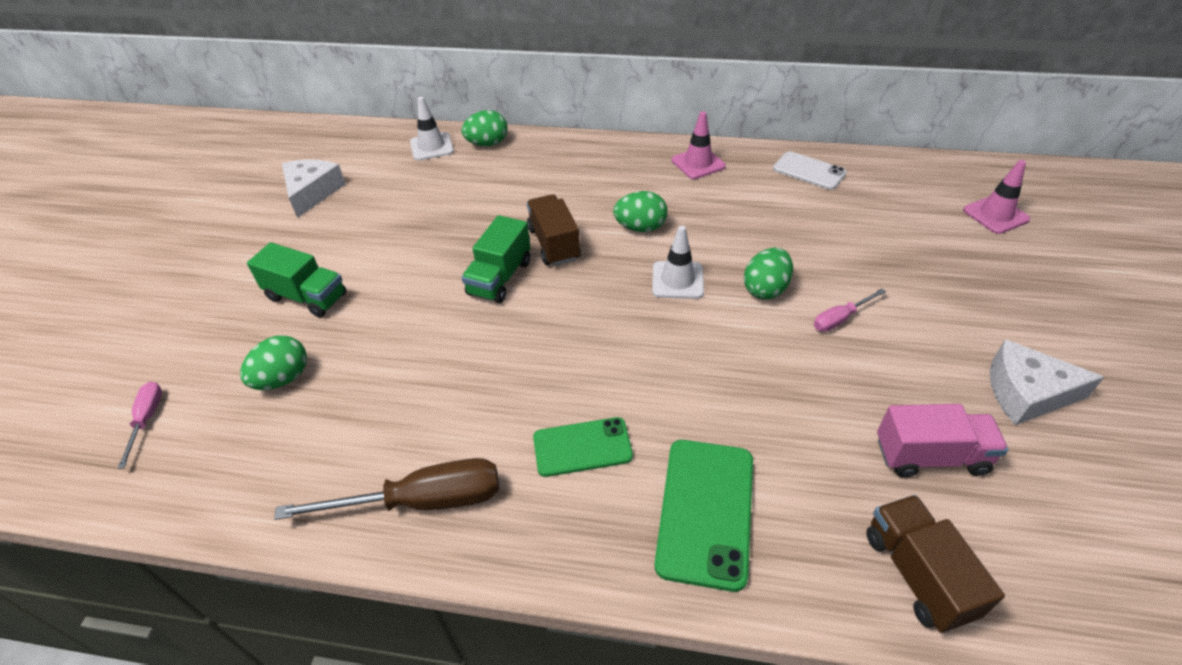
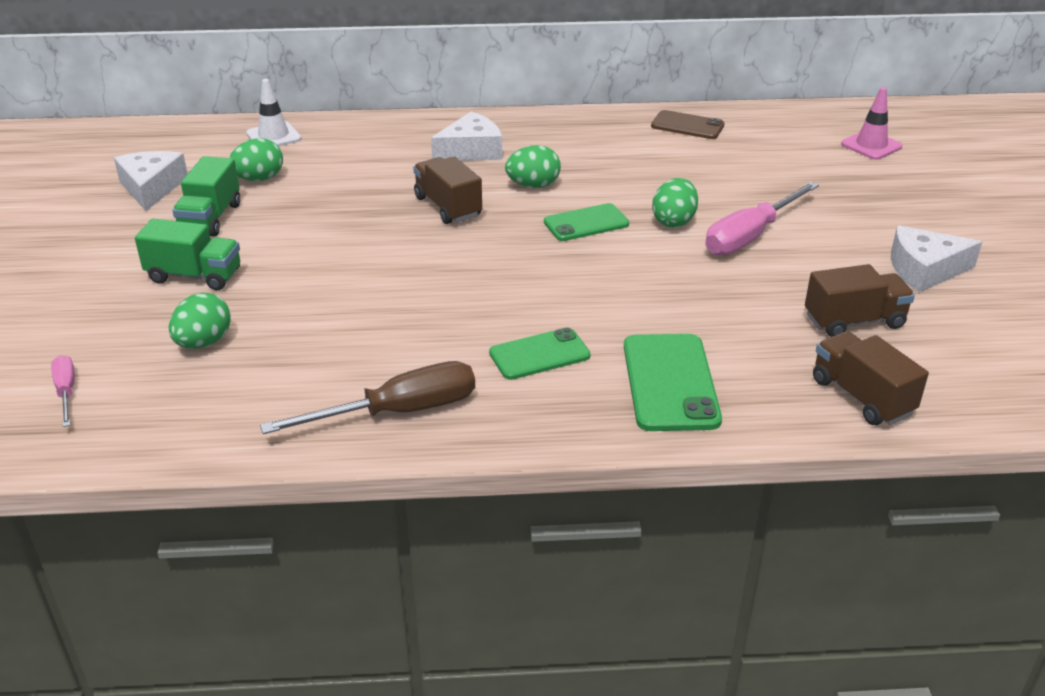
camera: 15 degrees left, 10 degrees down
(487, 144) = (337, 129): green egg -> green egg (259, 179)
(500, 278) = (402, 239): green truck -> green truck (210, 218)
(596, 180) = (471, 150): none -> white cheese
(677, 280) = (586, 223): white traffic cone -> green phone
(698, 163) = (573, 128): pink traffic cone -> none
(809, 171) = (687, 126): white phone -> brown phone
(840, 319) = (750, 236): pink screwdriver -> pink screwdriver, size x1.92
(930, 456) = (854, 321): pink truck -> brown truck

